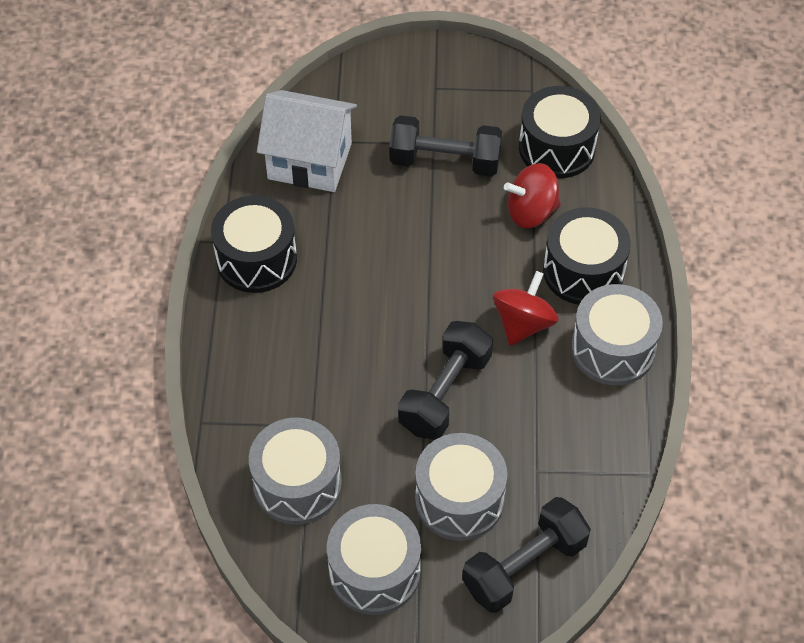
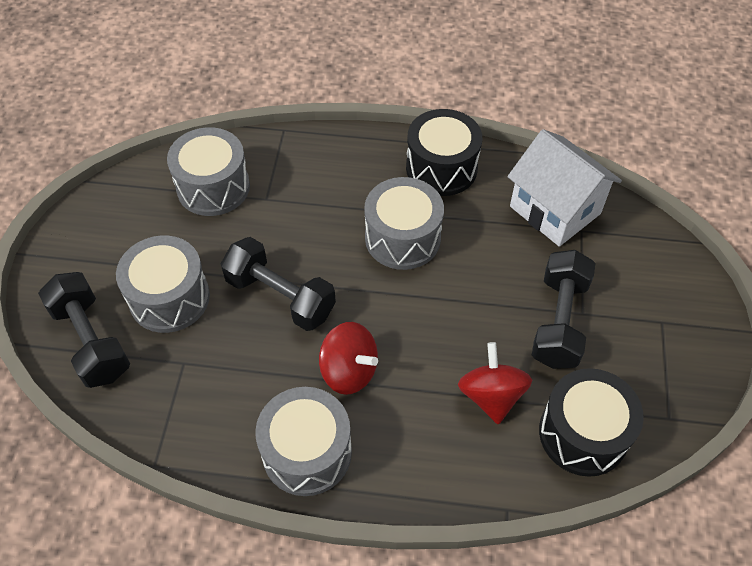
camera: 95 degrees right, 0 degrees up
(310, 161) = (555, 210): white house -> white house turned 60 degrees counterclockwise
(374, 571) = (121, 233): grey drum -> grey drum (402, 238)
(583, 271) = (409, 437): black drum -> none

